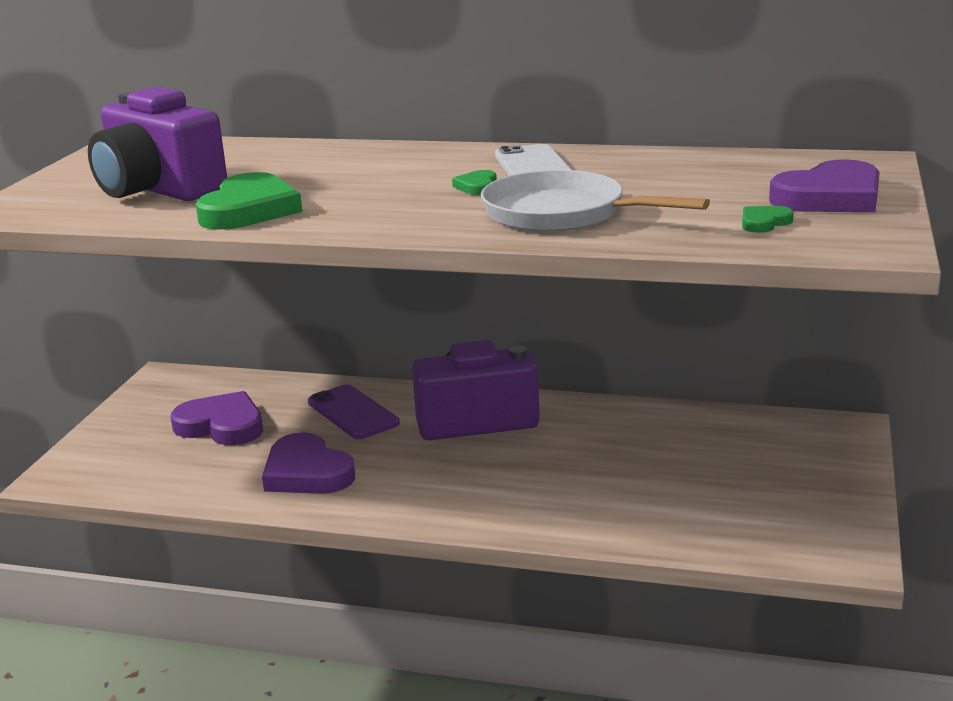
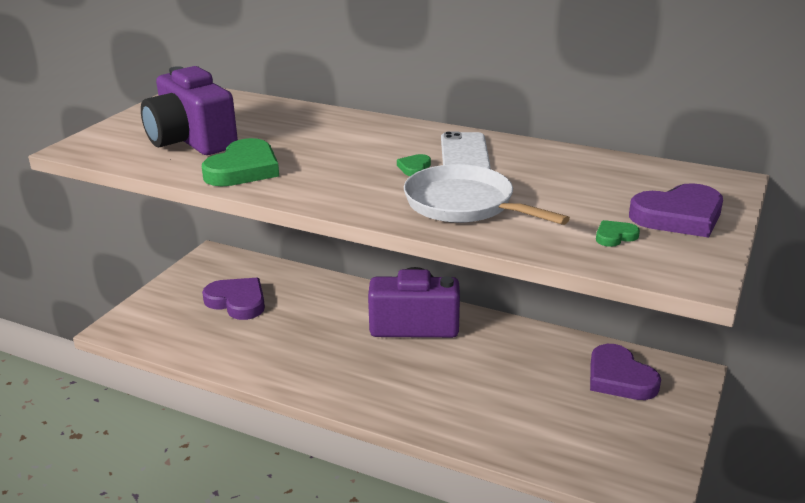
camera: 10 degrees right, 5 degrees up
(307, 472) = (282, 351): purple heart -> purple heart (619, 378)
(352, 413) = (330, 304): purple phone -> none

